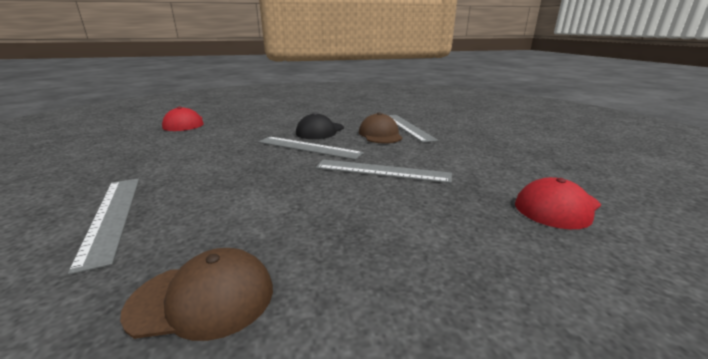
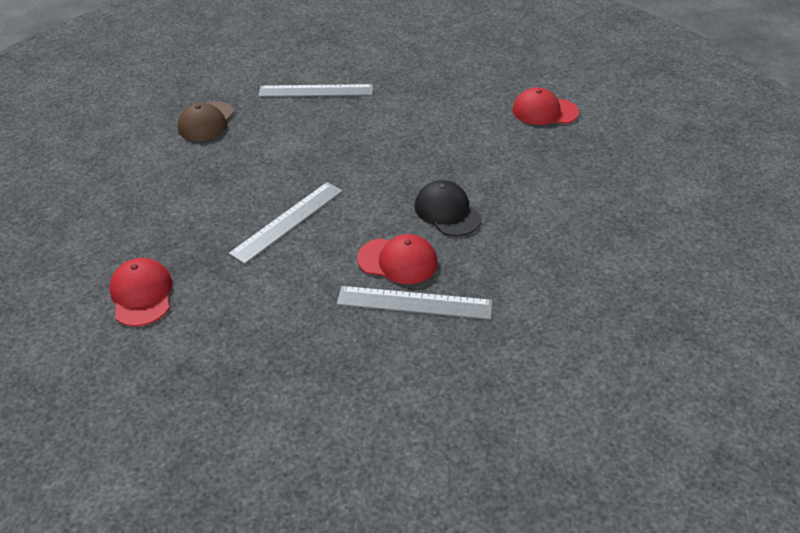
camera: 115 degrees right, 20 degrees up
(308, 147) = (388, 190): grey ruler -> none
(380, 134) = (398, 261): brown cap -> red cap

